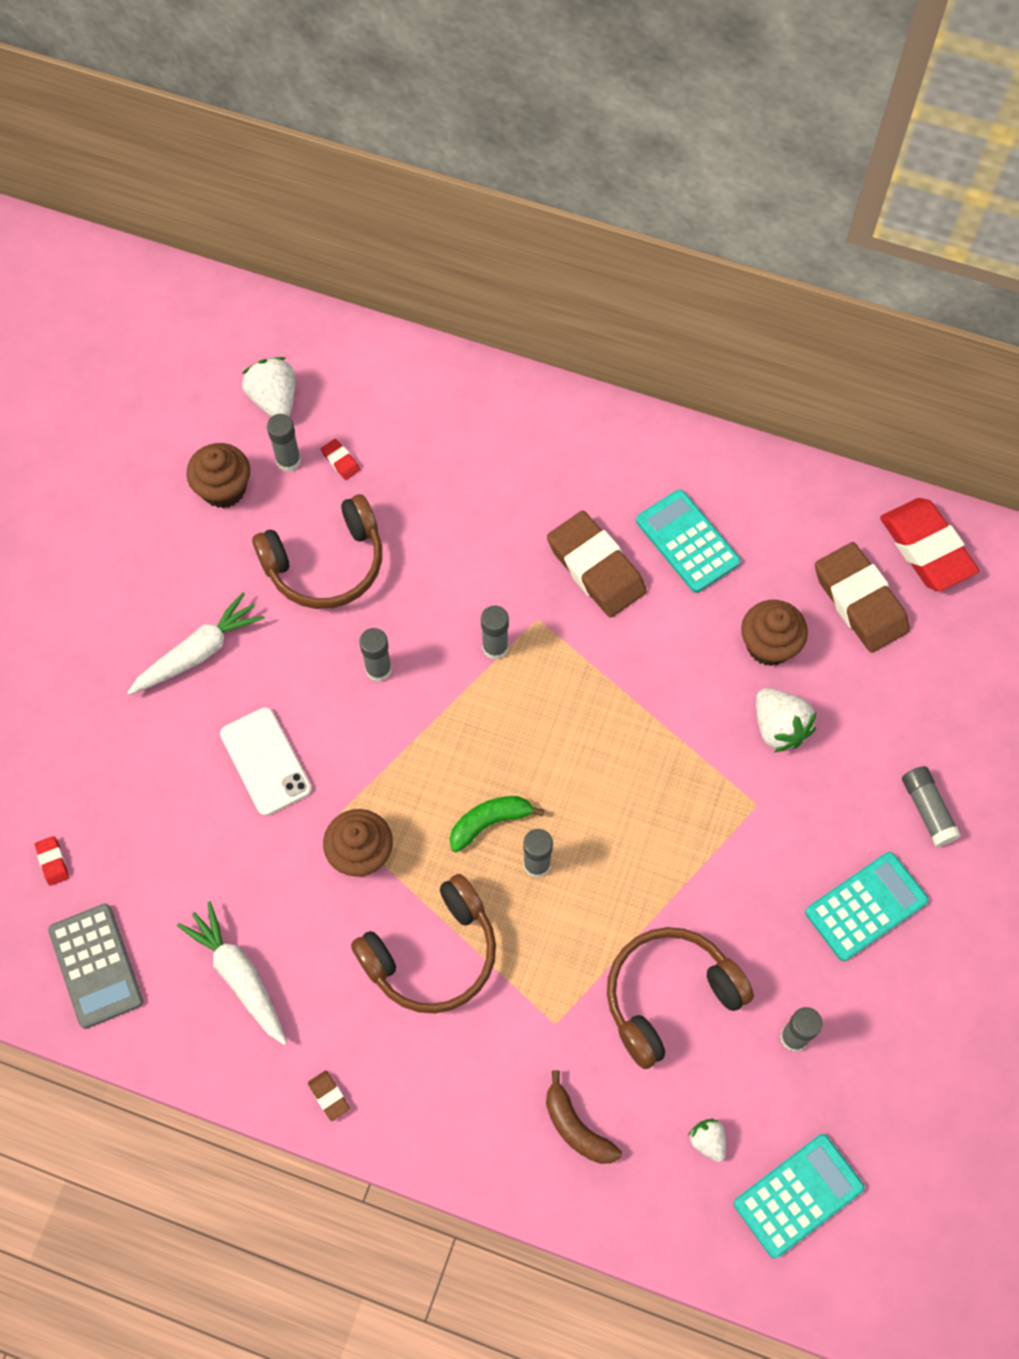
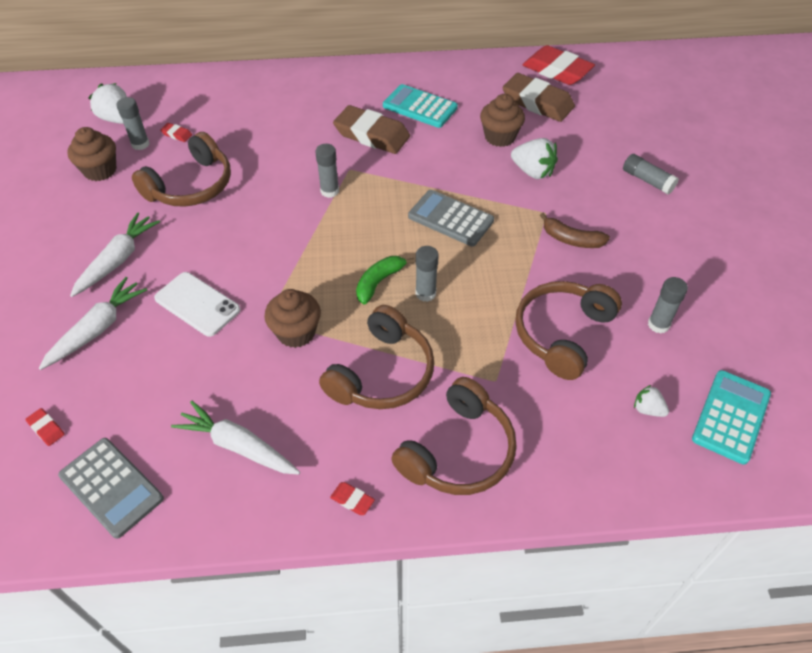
camera: 25 degrees left, 15 degrees down
(144, 748) = (97, 329): none -> white carrot
(329, 1096) = (352, 500): brown eraser -> red eraser
(378, 669) = (256, 227): grey glue stick -> none
(467, 1092) = (458, 451): none -> brown headphones
(576, 1127) = (552, 440): brown banana -> brown banana (571, 239)
(627, 761) = (450, 218): none -> grey calculator
(866, 906) = (649, 239): turquoise calculator -> none

